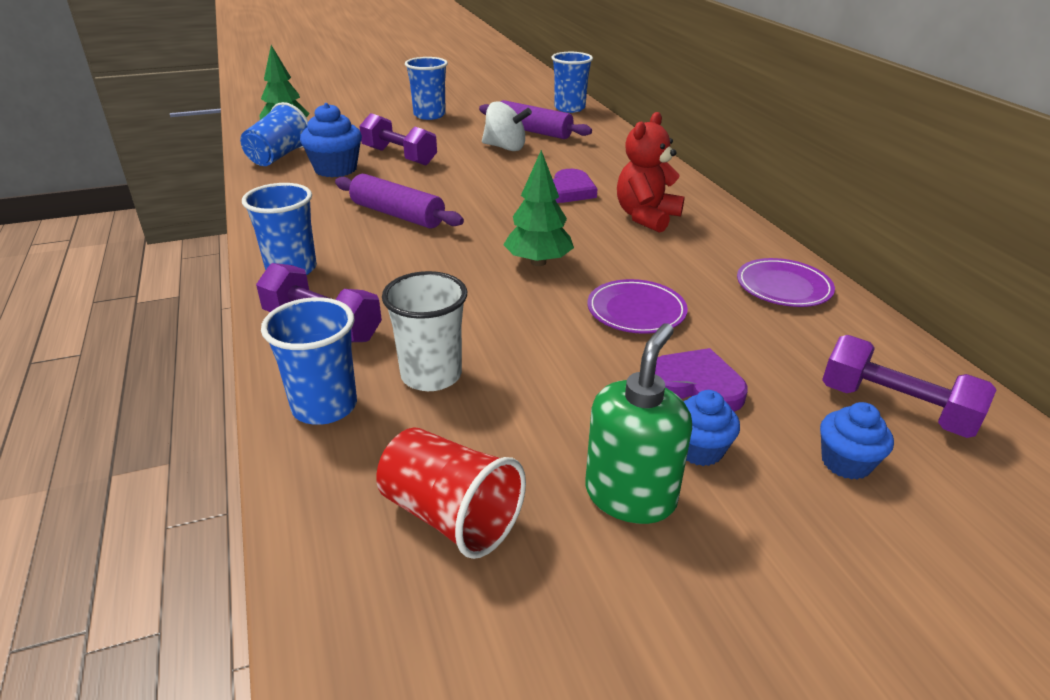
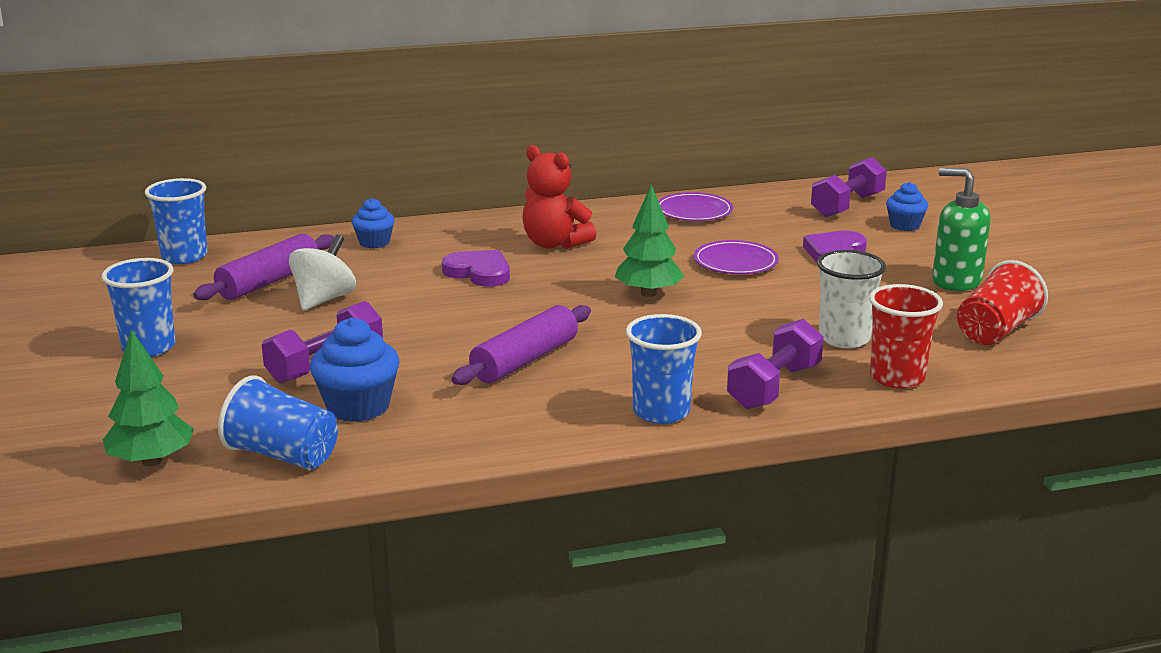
camera: 85 degrees left, 10 degrees down
(324, 406) = (897, 377): blue cup -> red cup
(699, 449) = (906, 259): blue cupcake -> blue cupcake (374, 242)

